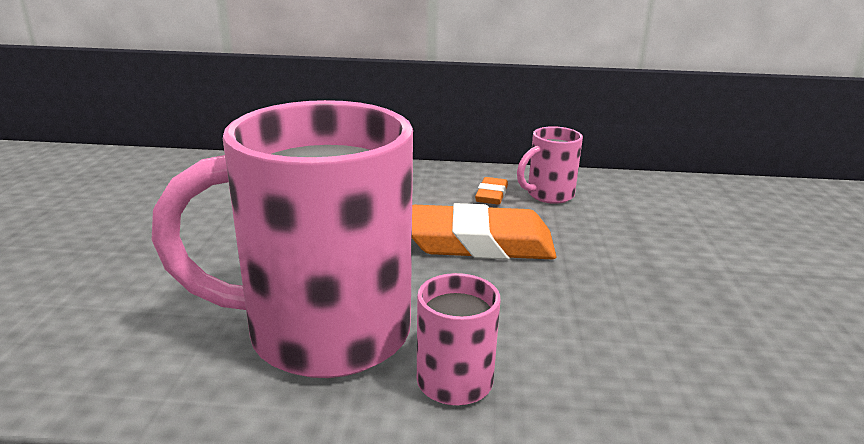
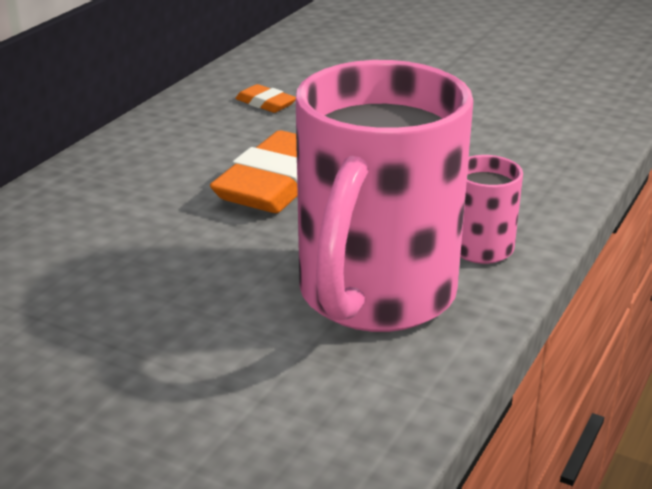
camera: 65 degrees left, 5 degrees up
(491, 195) = (182, 150): orange eraser -> orange eraser (265, 103)
(548, 195) = (213, 123): pink mug -> none

